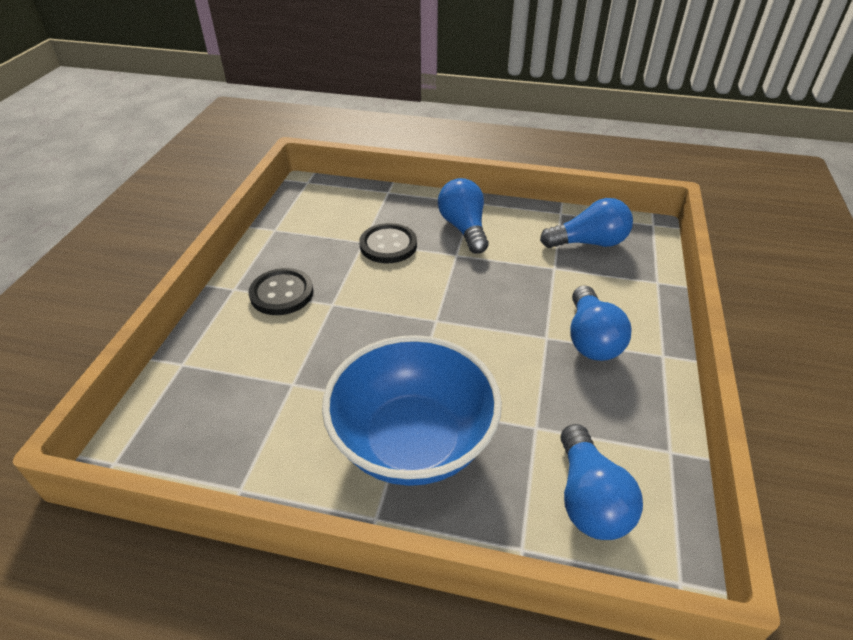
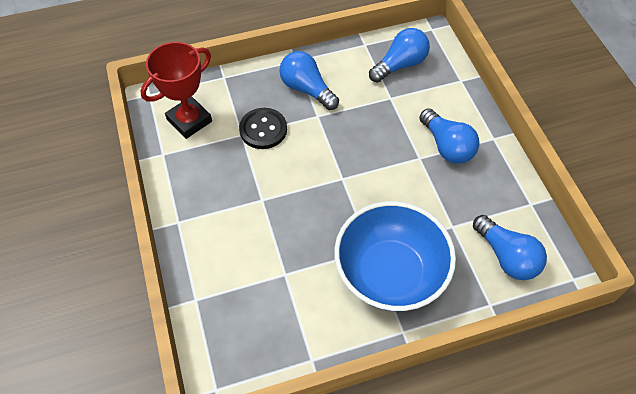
camera: 30 degrees left, 15 degrees up
(282, 293) = (218, 208): black button -> none
(323, 213) = (189, 120): none -> red trophy

